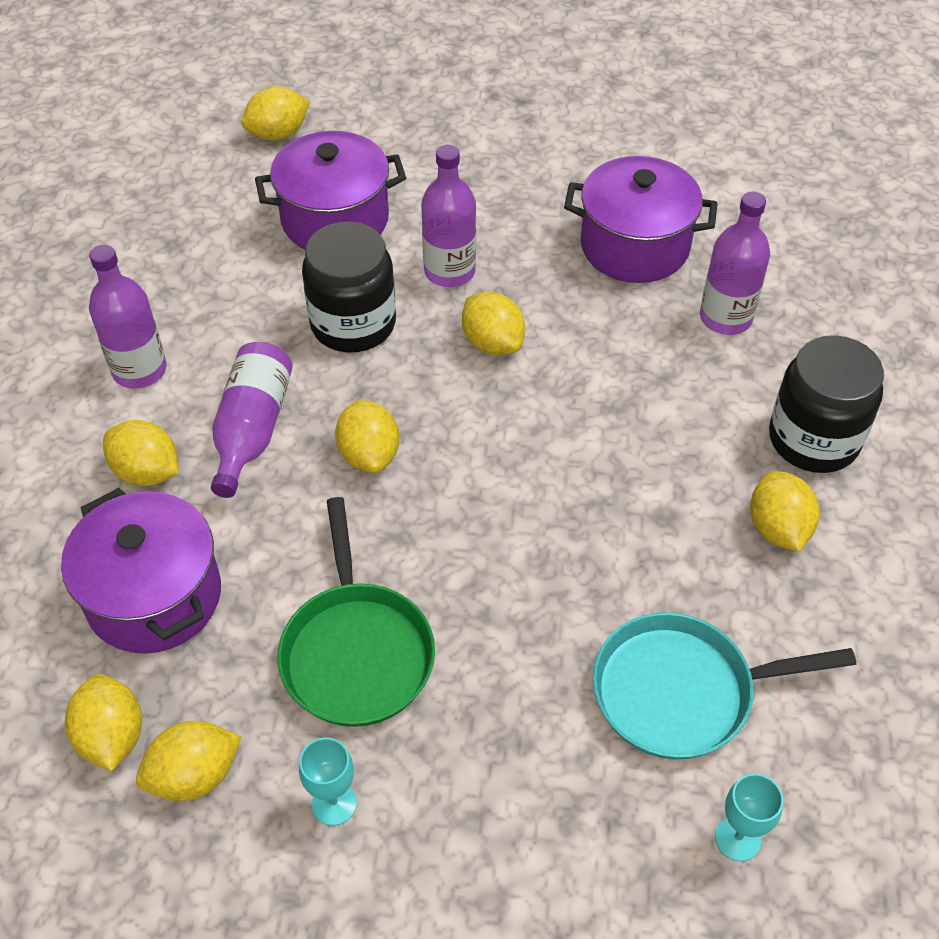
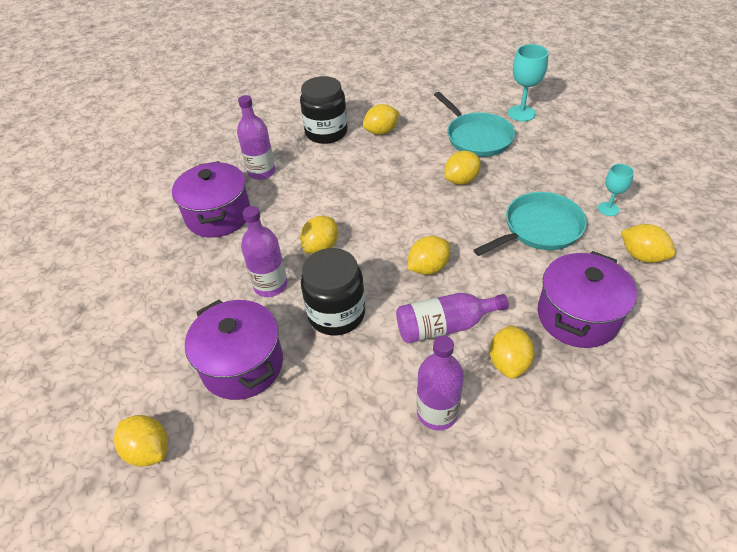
camera: 110 degrees left, 5 degrees down
(112, 736) = (656, 294): yellow lemon -> yellow lemon (461, 180)
(356, 652) = (539, 228): green pan -> turquoise pan
(737, 838) = (521, 113): turquoise goblet -> turquoise goblet, size x1.61

